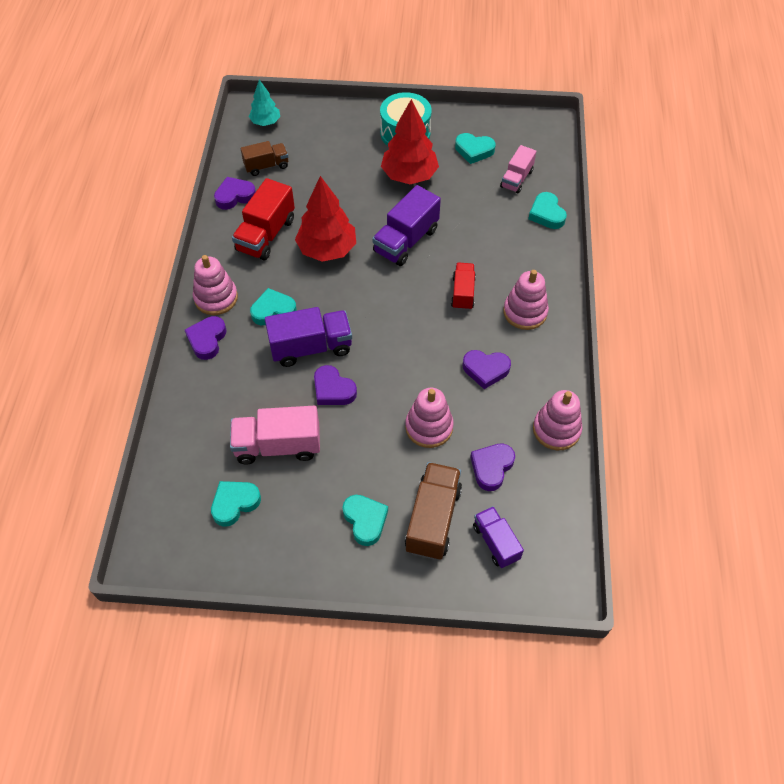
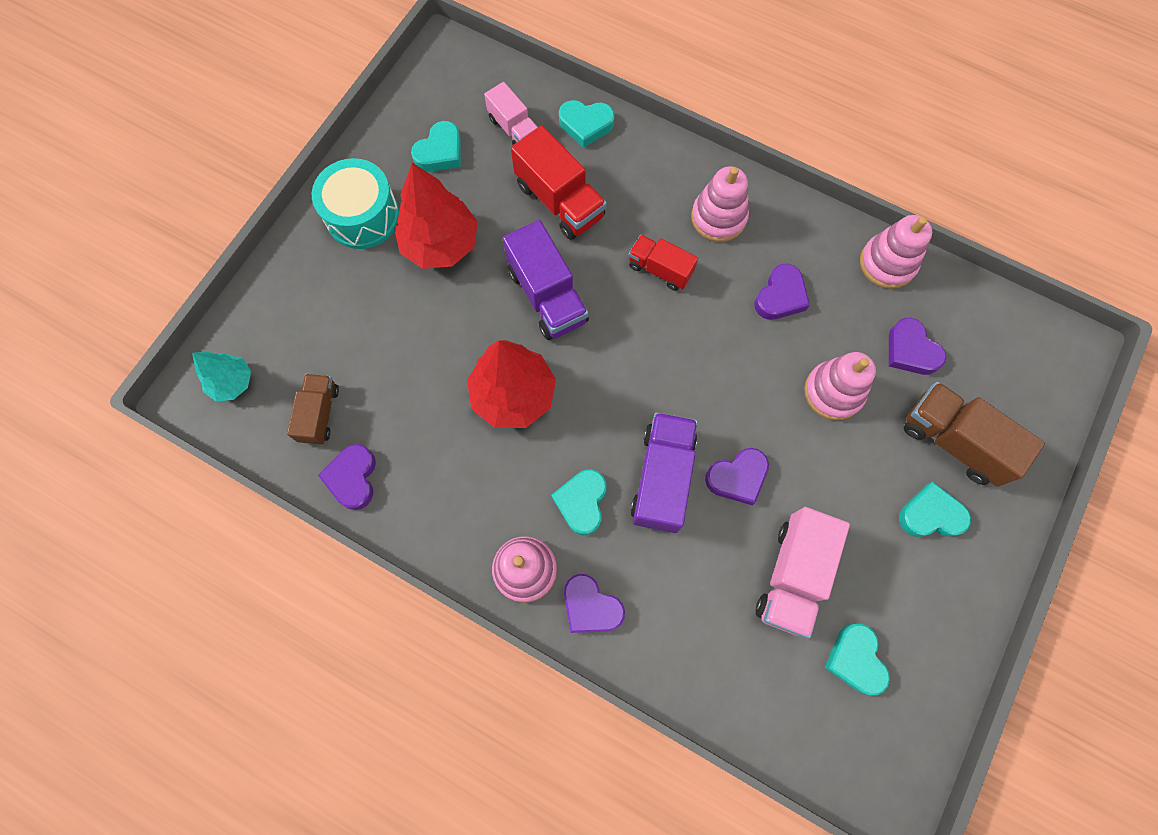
camera: 65 degrees left, 15 degrees up
(266, 235) = (447, 463): red truck -> red truck (559, 201)
(496, 542) = (1002, 389): purple truck -> none

